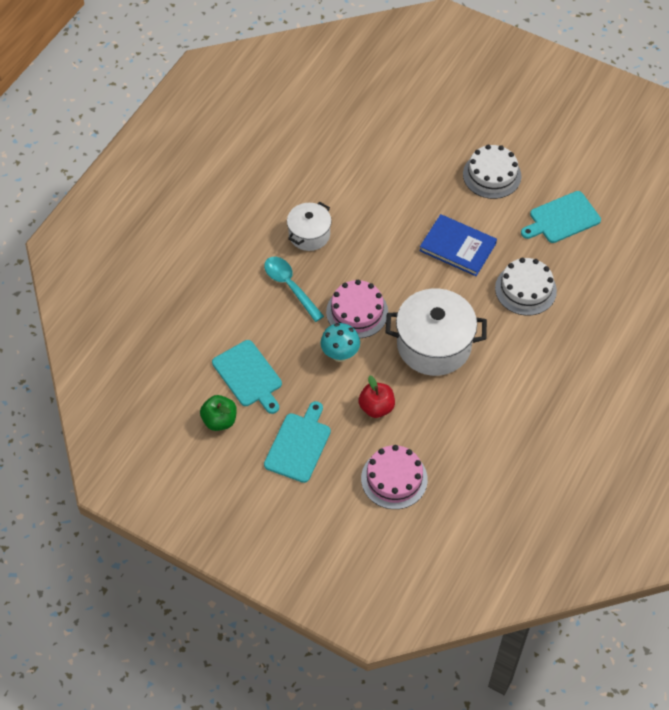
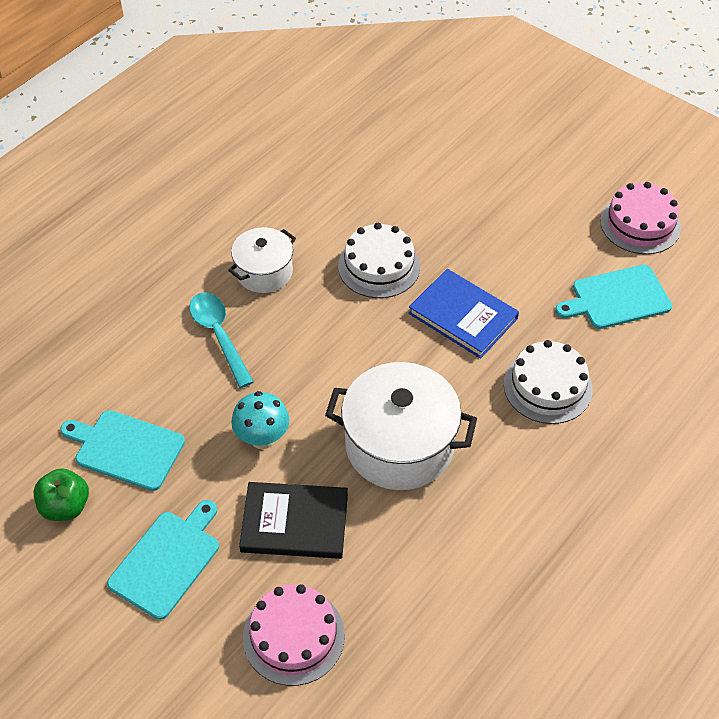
camera: 10 degrees right, 5 degrees down
(248, 376) = (126, 449): turquoise cutting board -> turquoise cutting board turned 135 degrees clockwise
(357, 312) = (302, 383): pink cake -> pink cake (640, 224)
(376, 407) = (294, 523): red apple -> black book
(492, 175) = (529, 229): white cake -> white cake (379, 266)

